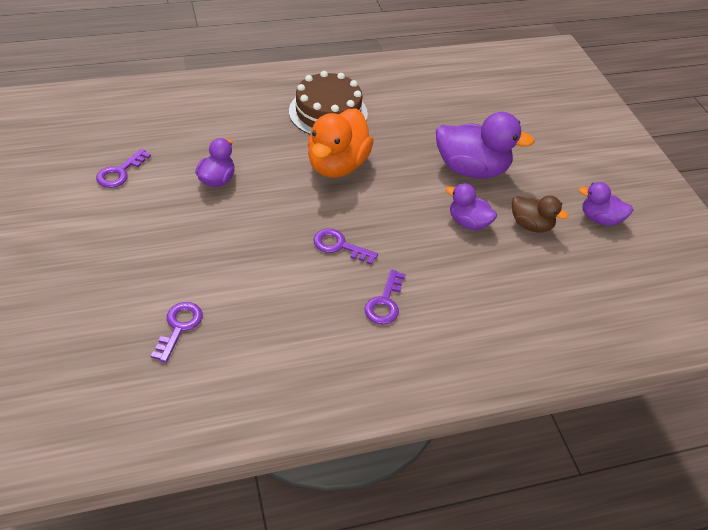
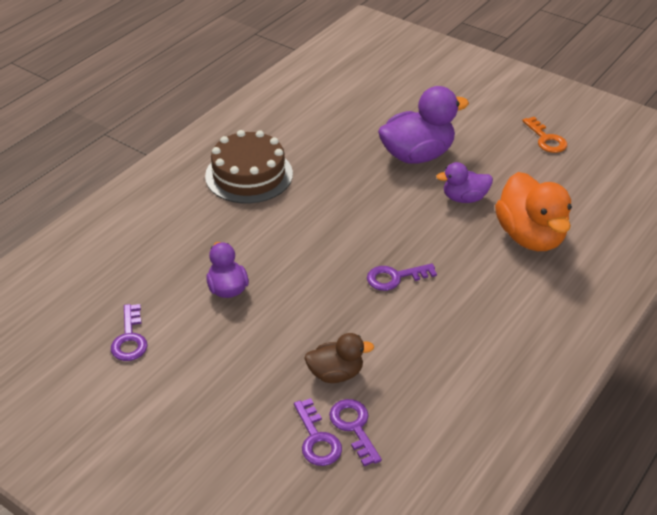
camera: 35 degrees left, 5 degrees down
(337, 165) = (312, 214): orange duck -> orange duck (530, 236)
(385, 303) = (481, 298): purple key -> purple key (317, 439)
(531, 225) = (508, 173): brown duck -> brown duck (336, 373)
(600, 219) = (546, 139): purple duck -> orange key

